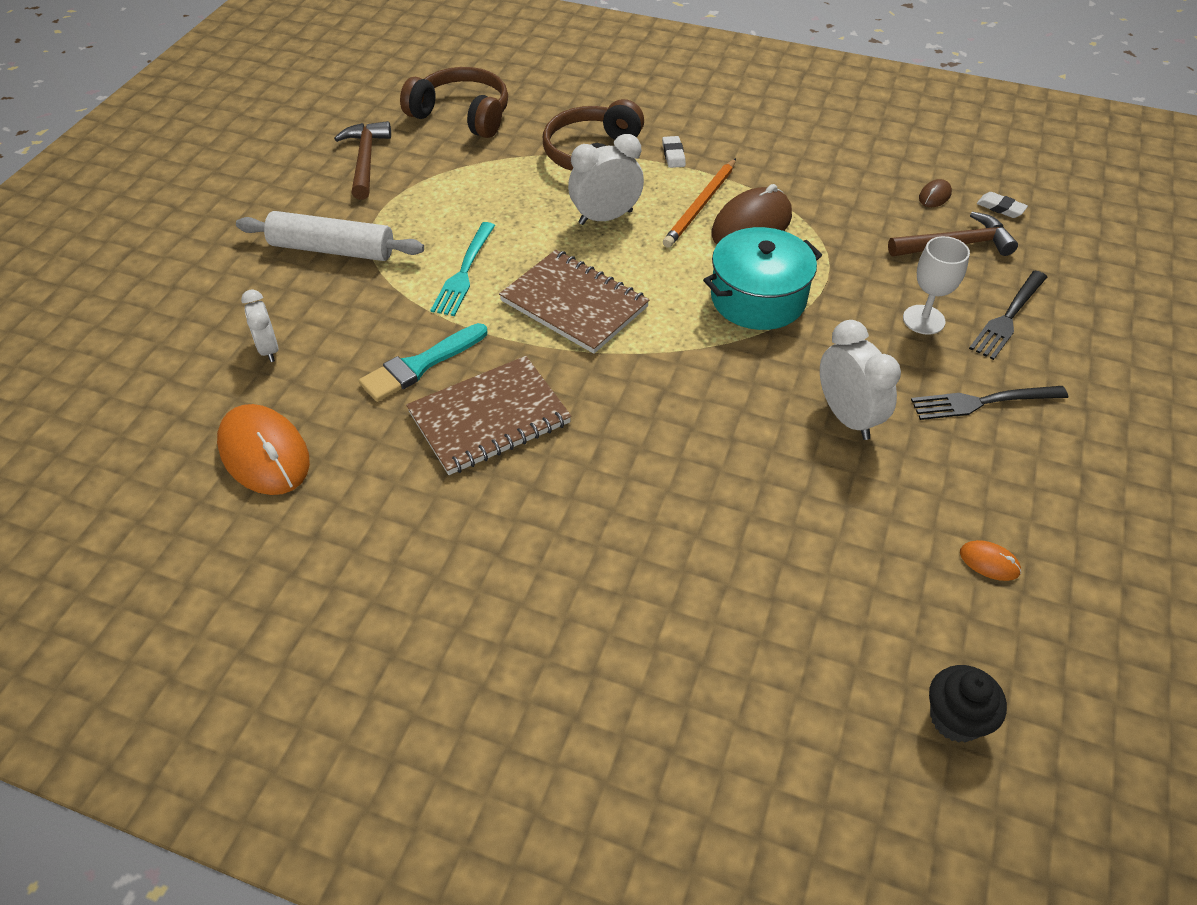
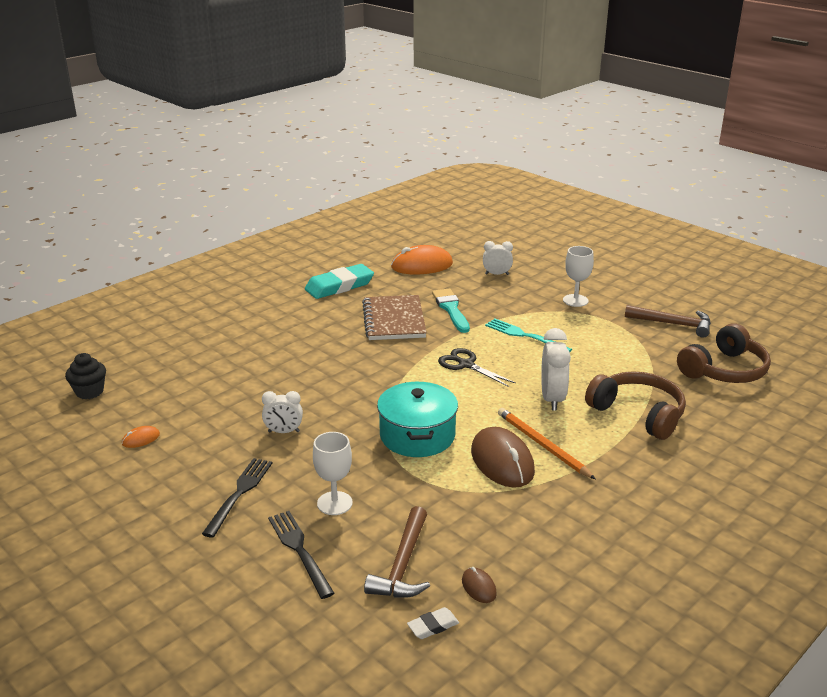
camera: 115 degrees right, 20 degrees down
(332, 249) = (575, 300): white rolling pin -> white goblet
(397, 539) = (339, 286): none -> turquoise eraser
(574, 304) = (466, 365): brown notebook -> black scissors
(673, 155) = (622, 453): white eraser -> none
(847, 417) = (283, 432): white clock -> white clock, size x0.64

